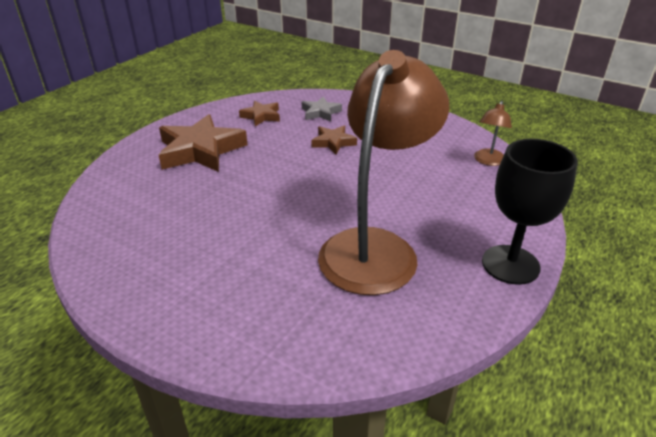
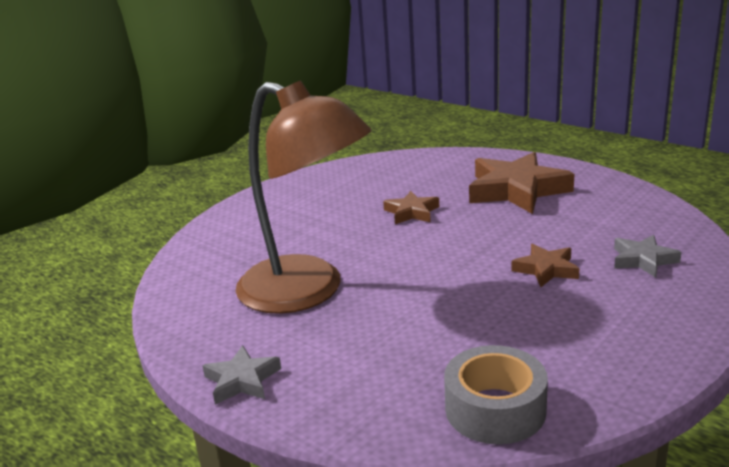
camera: 100 degrees right, 10 degrees down
(261, 116) = (616, 218): brown star -> brown star (411, 212)
(488, 161) = (495, 409): brown lamp -> grey tape
(510, 264) = (242, 380): black goblet -> grey star

